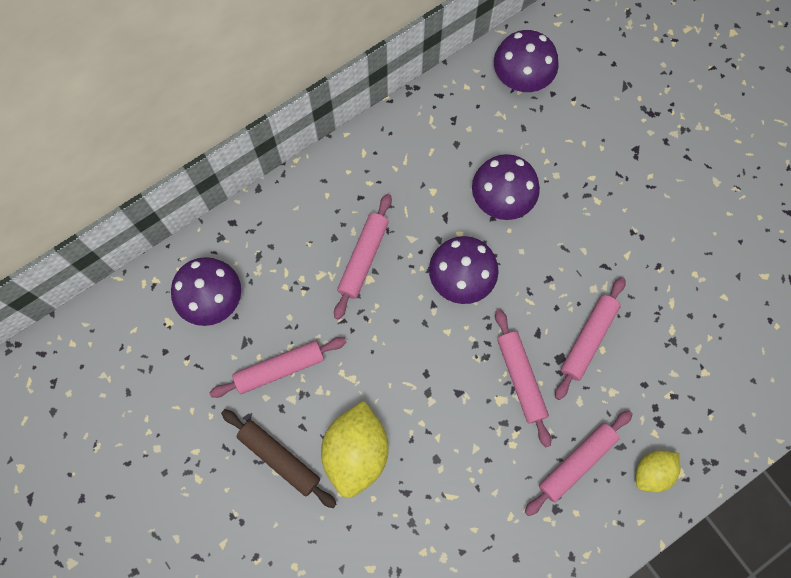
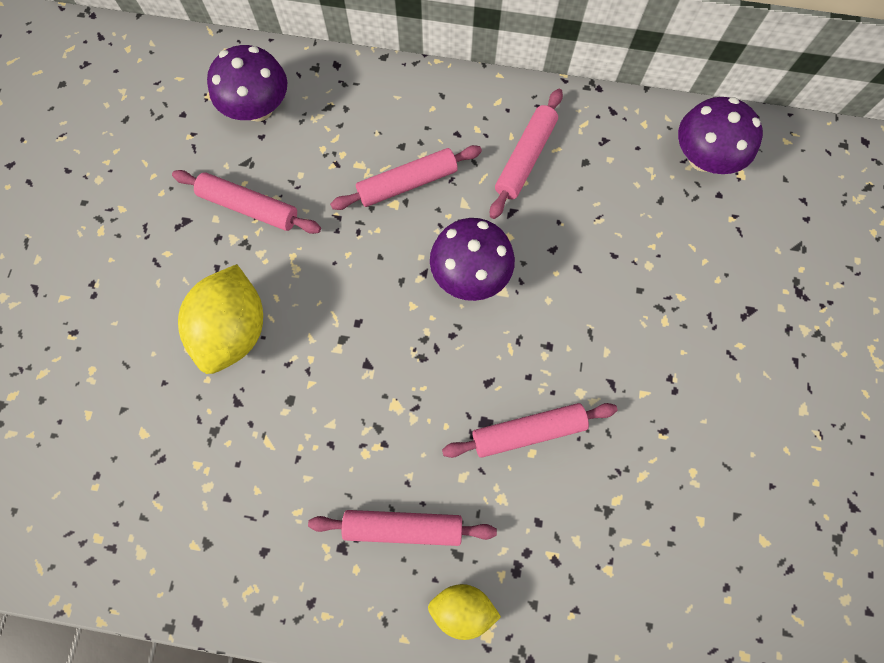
camera: 45 degrees right, 0 degrees up
(279, 459) = (173, 275): brown rolling pin -> none
(356, 452) = (234, 330): yellow lemon -> yellow lemon turned 45 degrees counterclockwise
(501, 199) = (576, 242): purple mushroom -> none
(521, 378) = (432, 405): pink rolling pin -> pink rolling pin (525, 158)

